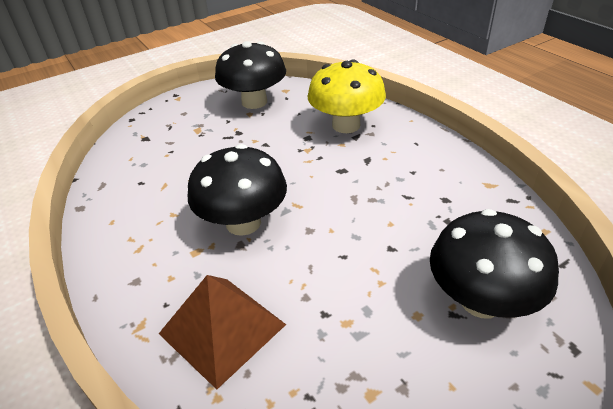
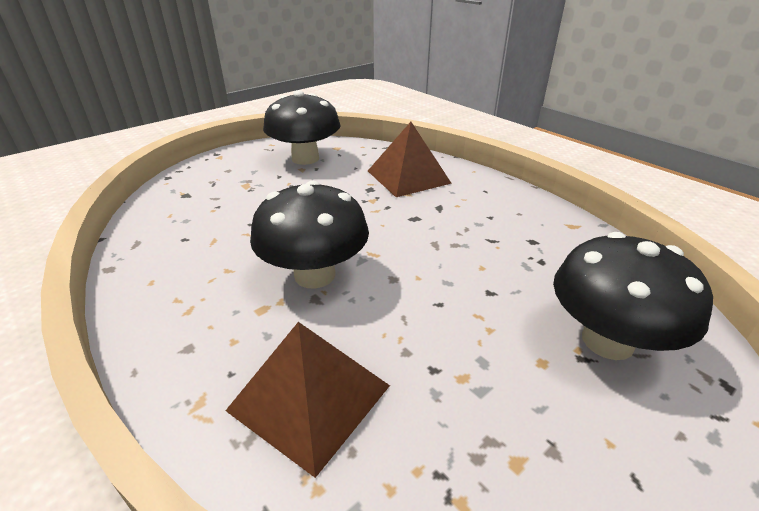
camera: 10 degrees left, 5 degrees down
(346, 125) = (408, 177): yellow mushroom -> brown pyramid

